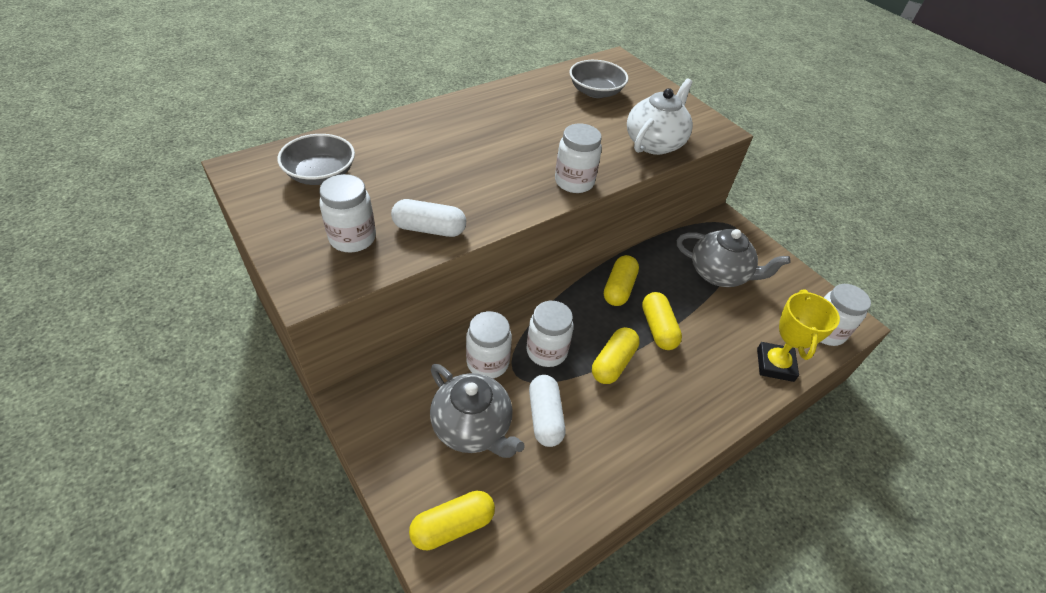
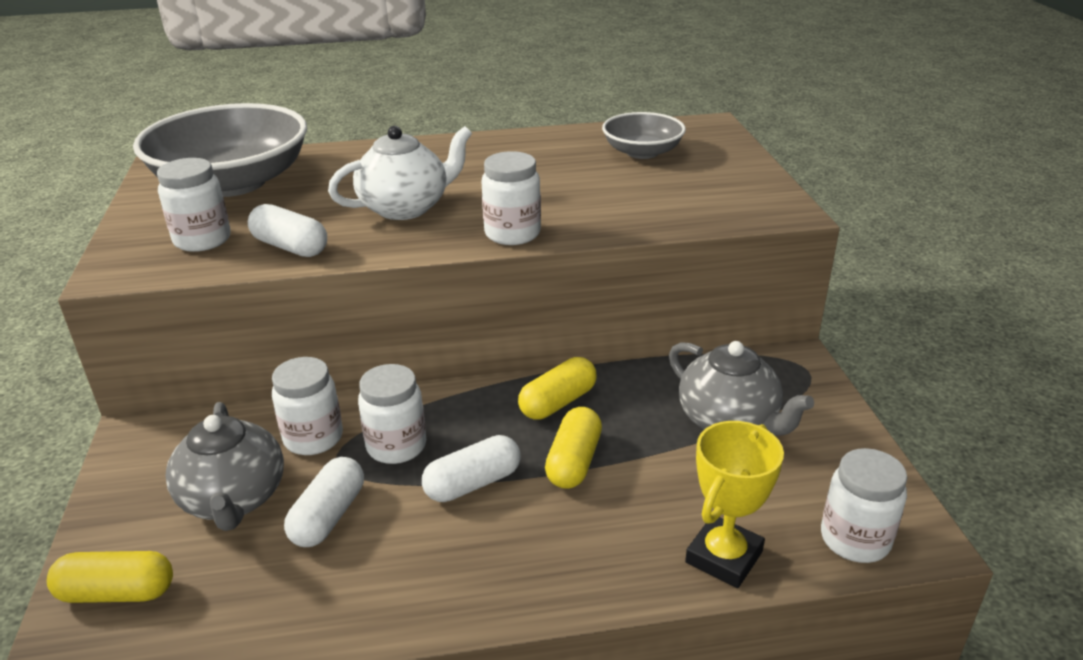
camera: 30 degrees right, 15 degrees down
(321, 174) = (233, 182): grey bowl -> grey bowl, size x1.87
(613, 363) = (473, 483): yellow capsule -> white capsule
(654, 143) = (670, 212): white teapot -> white teapot (406, 207)

